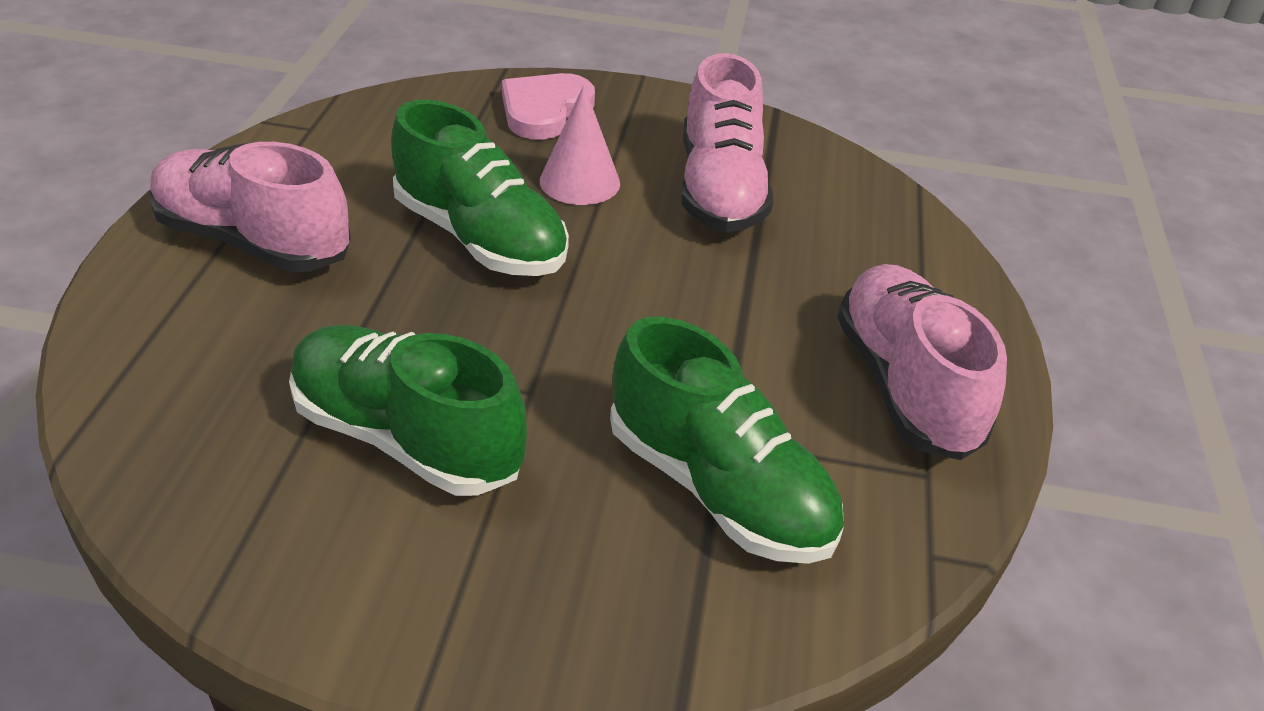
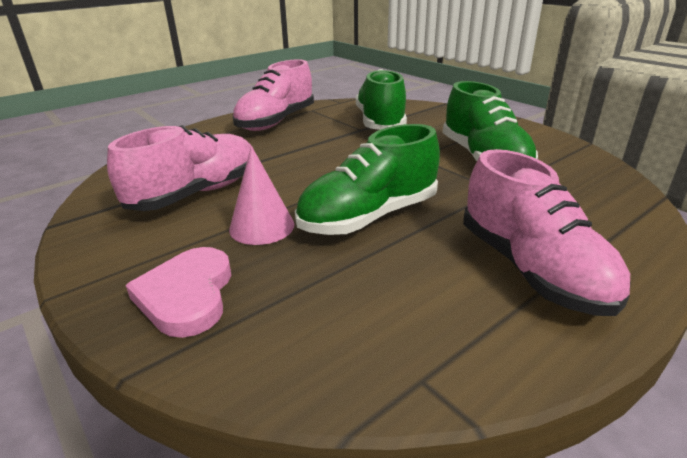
camera: 135 degrees left, 10 degrees down
(480, 238) = (369, 217): green shoe -> green shoe turned 120 degrees counterclockwise
(545, 110) = (187, 295): pink heart -> pink heart turned 105 degrees clockwise

